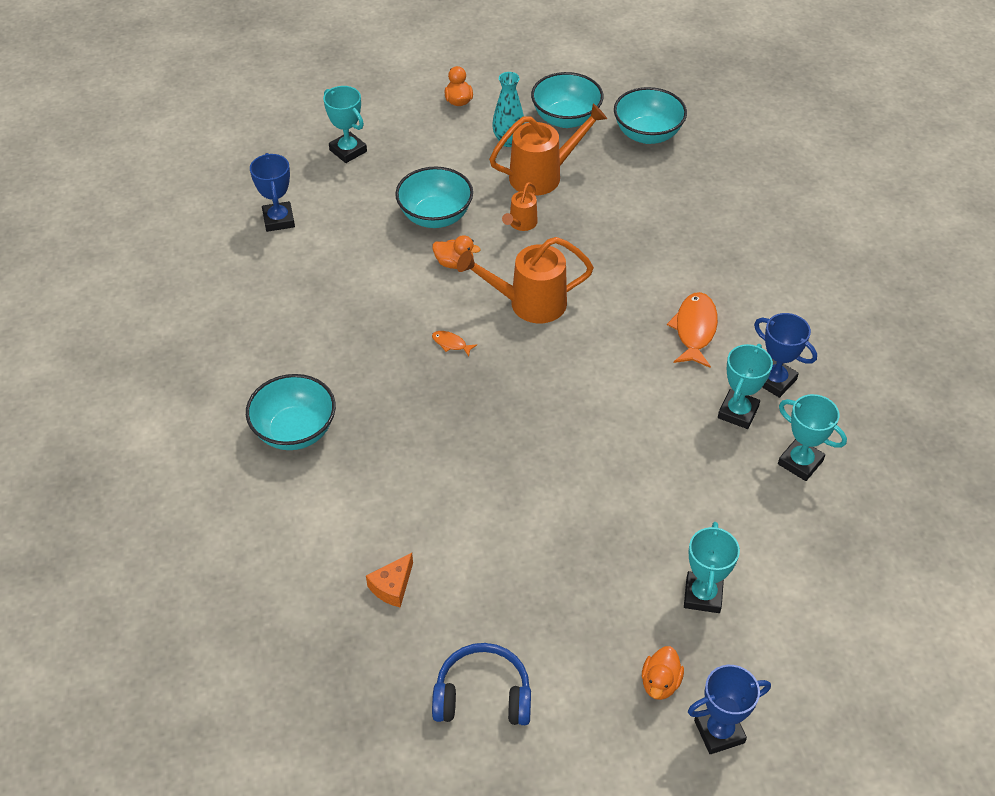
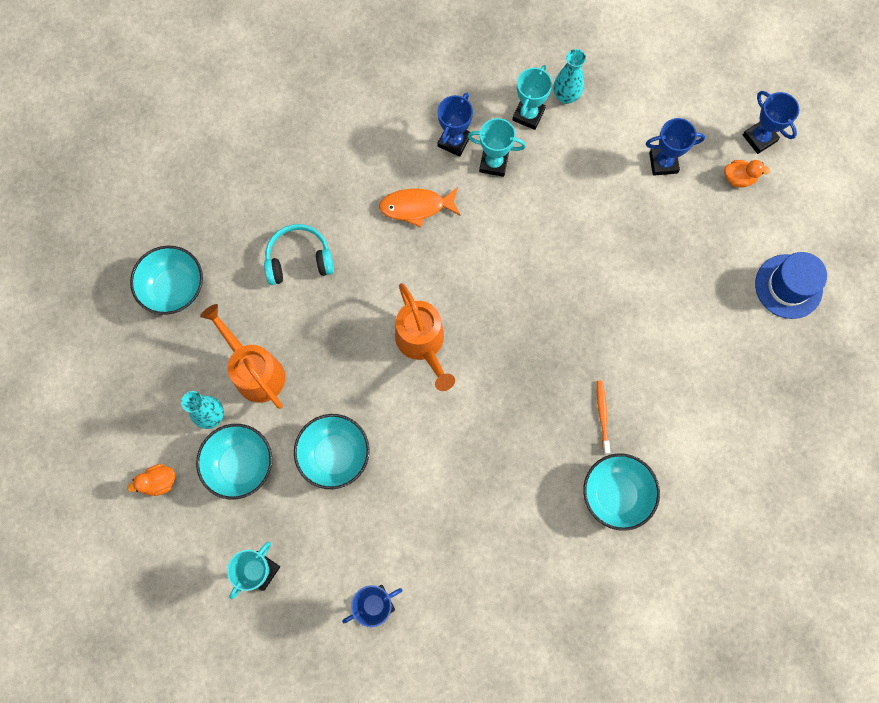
camera: 105 degrees left, 25 degrees up
(388, 441) = (602, 415): none -> orange toothbrush
(392, 586) = (728, 371): orange cheese -> none
(451, 344) = (486, 396): orange fish -> none
(454, 263) = (391, 420): orange duck -> none
(483, 695) = (788, 286): blue headphones -> blue hat
(521, 224) = (326, 374): orange watering can -> none
(566, 119) = (166, 369): turquoise bowl -> turquoise bowl (240, 464)
(655, 225) = (299, 259): none -> turquoise headphones
(703, 595) = (663, 163): turquoise trophy -> blue trophy
(822, 509) = (565, 96): none -> turquoise vase

